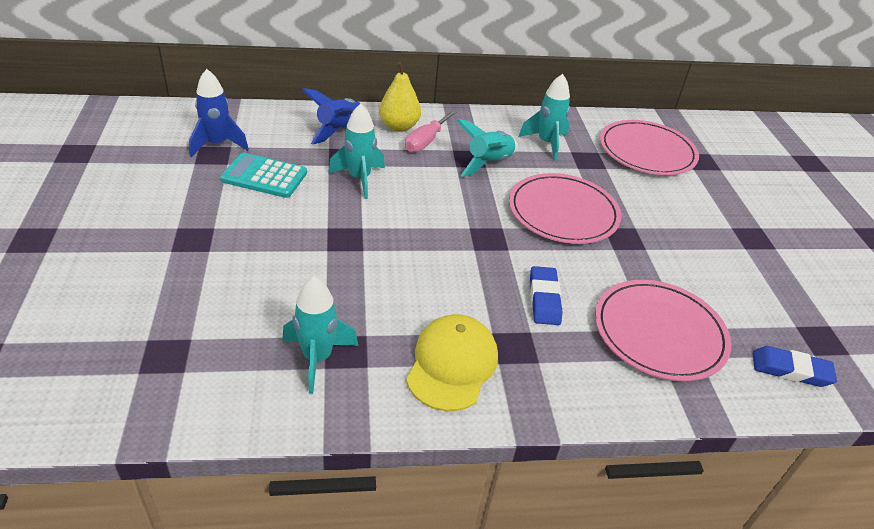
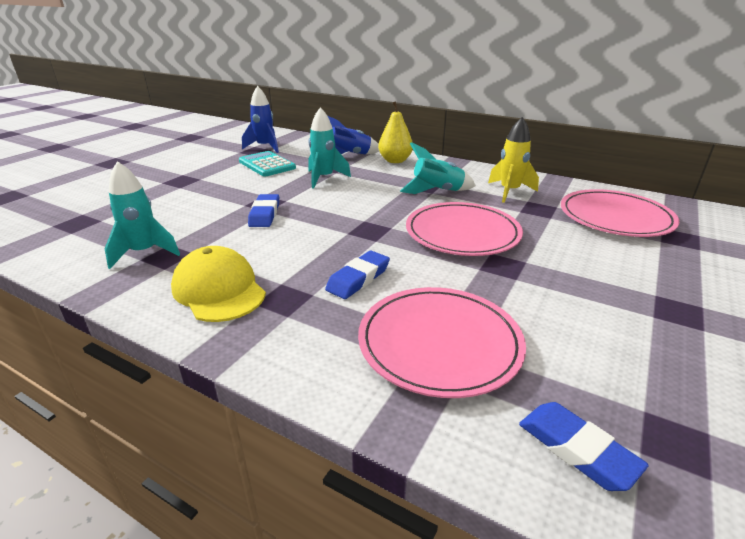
camera: 40 degrees right, 10 degrees down
(367, 255) = (265, 214): none -> blue eraser
(426, 141) = (404, 171): pink screwdriver -> none
(452, 364) = (219, 290): yellow cap -> yellow cap turned 90 degrees counterclockwise
(546, 143) = (509, 192): turquoise rocket -> yellow rocket

